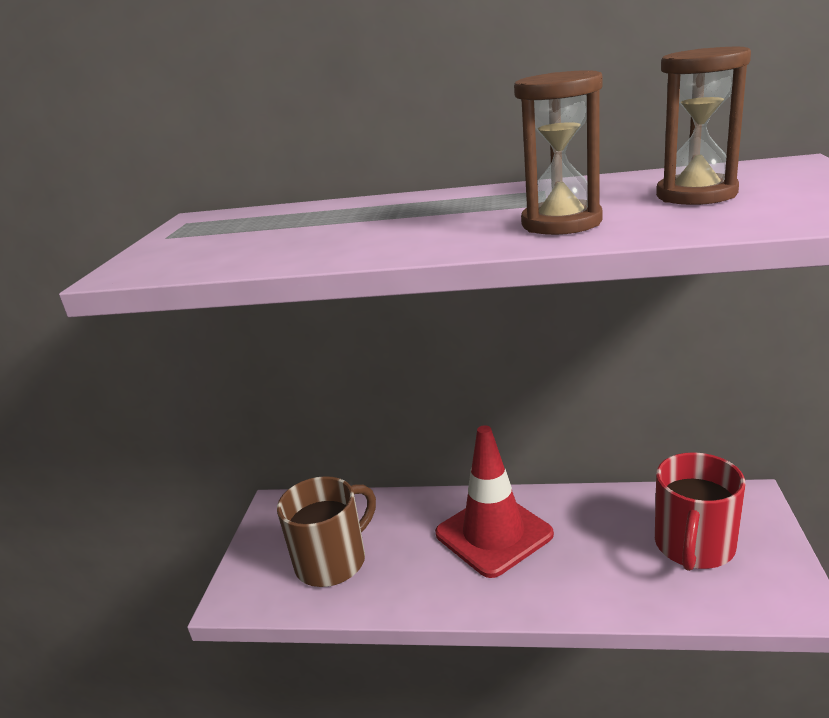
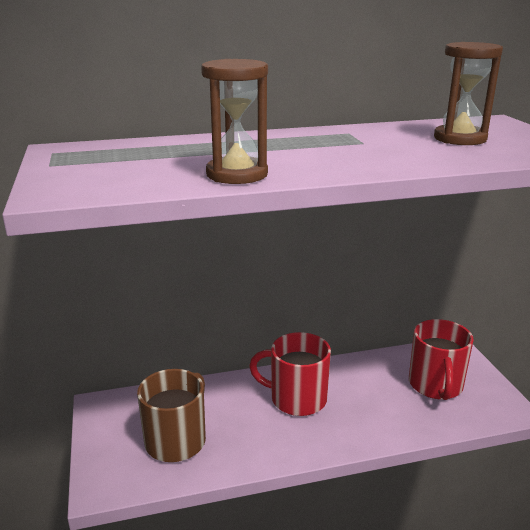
camera: 25 degrees left, 0 degrees up
(493, 534) = (297, 399): red traffic cone -> red mug
(561, 223) = (392, 156): brown hourglass -> brown hourglass (237, 174)

